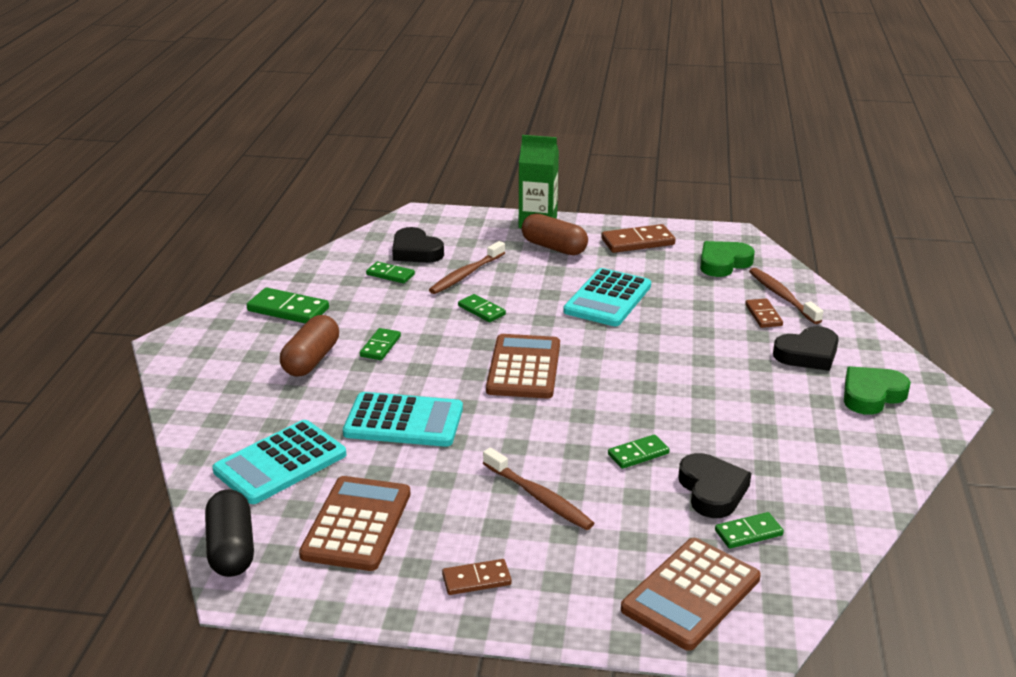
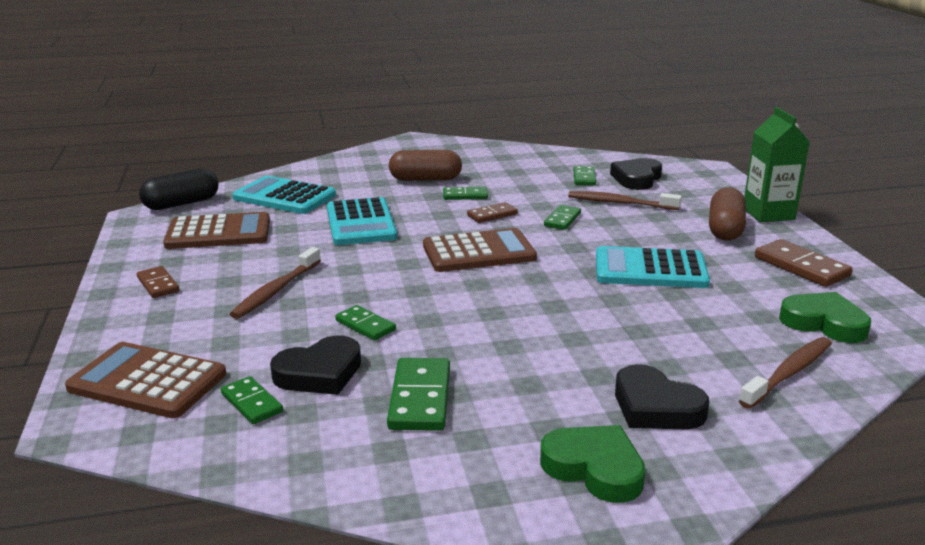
camera: 70 degrees right, 5 degrees down
(288, 310) = (491, 159): green domino -> green domino (420, 398)
(763, 315) = (721, 364): brown domino -> brown domino (492, 215)

